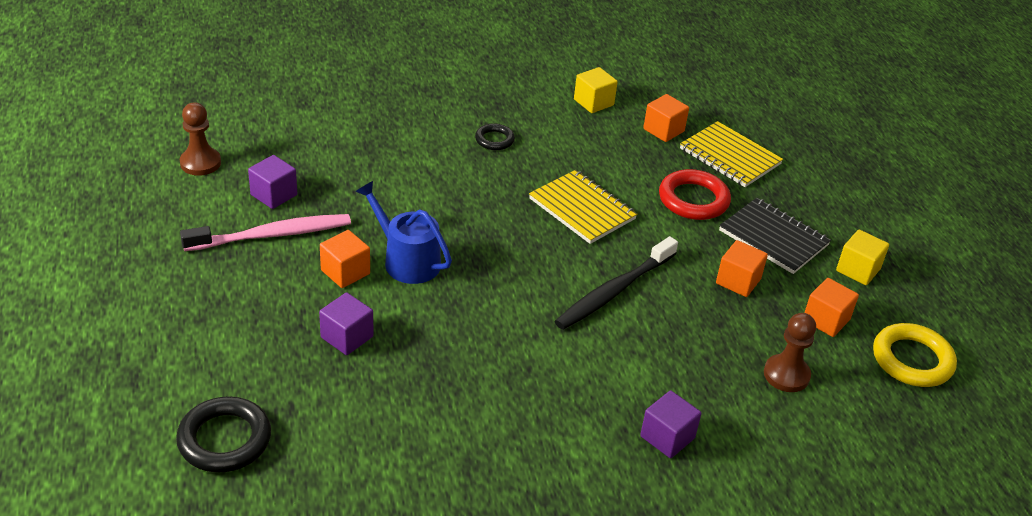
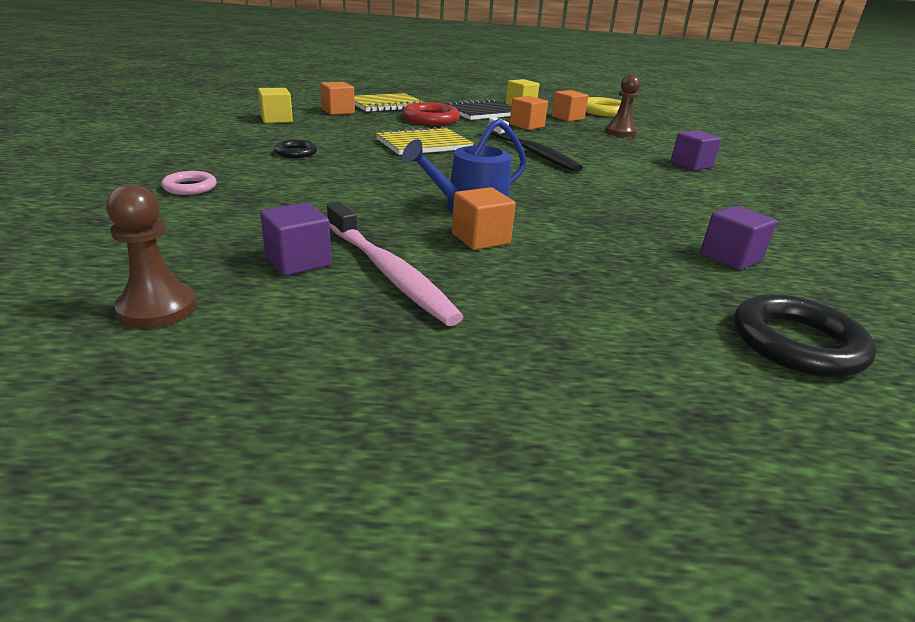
camera: 75 degrees left, 10 degrees down
(271, 235) = (388, 272): pink toothbrush -> pink toothbrush turned 150 degrees clockwise
(347, 337) = (593, 251): purple cube -> purple cube (730, 257)
(378, 116) = (190, 187): none -> pink ring

